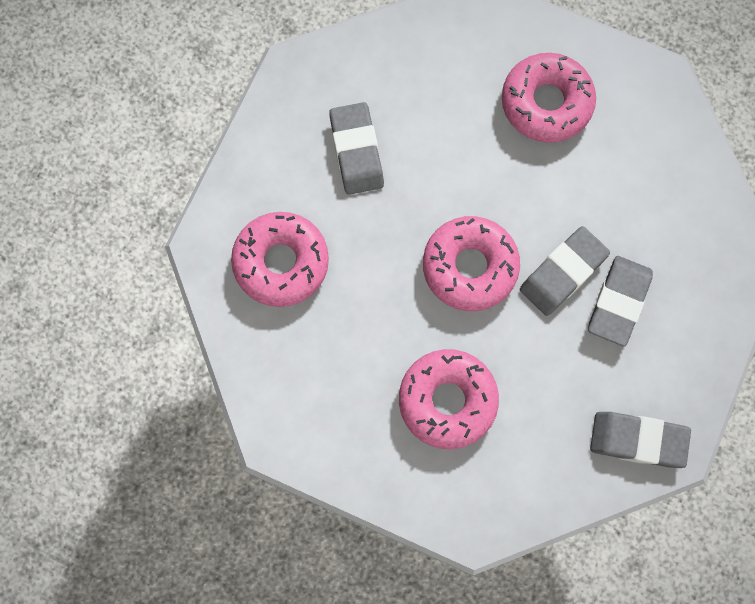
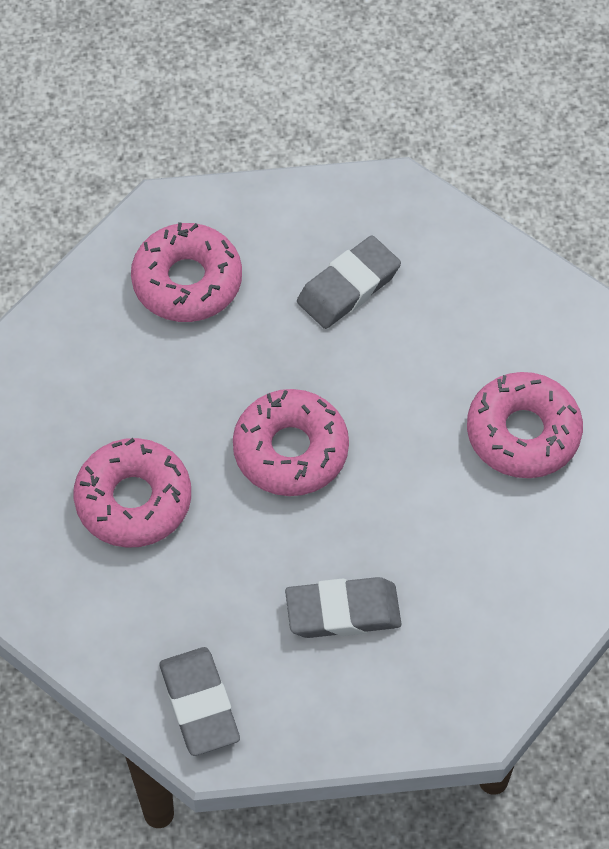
camera: 60 degrees right, 15 degrees down
(563, 273) = (341, 541): grey eraser -> none

